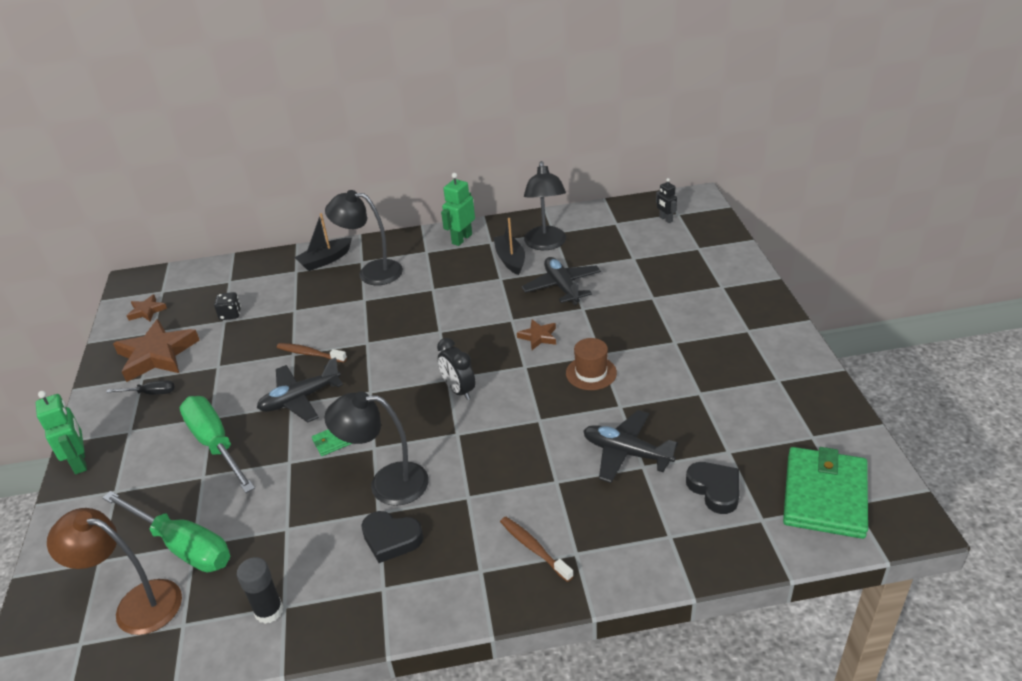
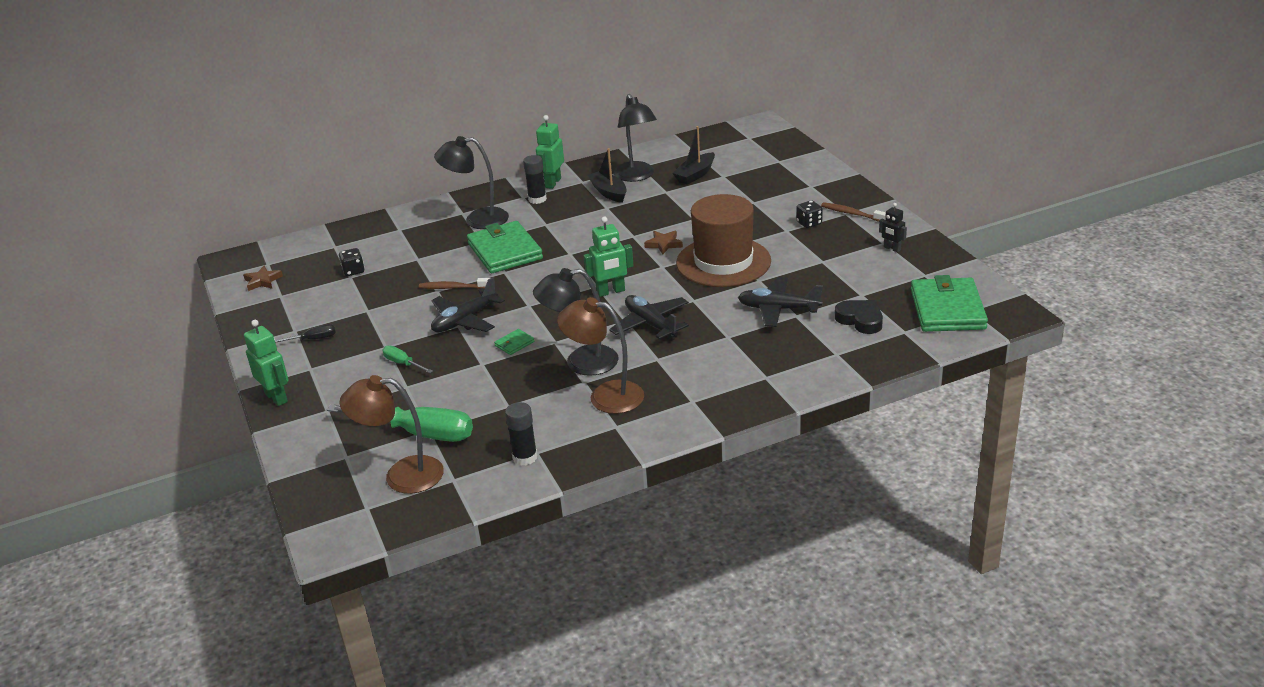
camera: 15 degrees left, 5 degrees down
(157, 355) = (298, 311): brown star -> none
(215, 444) = (403, 363): green screwdriver -> green screwdriver, size x0.47
(325, 260) = (424, 217): black boat -> black boat (695, 175)
(379, 316) = (505, 251): none -> green wallet
(391, 539) = (605, 396): black heart -> brown lamp
(438, 256) = (537, 199): none -> black glue stick
(458, 390) = (611, 292): black clock -> green robot
(533, 548) = (729, 380): brown toothbrush -> brown toothbrush (852, 214)
(562, 287) = (667, 206): black plane -> black plane (651, 324)
(591, 373) = (723, 262): brown hat -> brown hat, size x2.06
(665, 219) = (739, 143): black robot -> black robot (892, 248)
(702, 337) = (809, 223): none -> black dice

